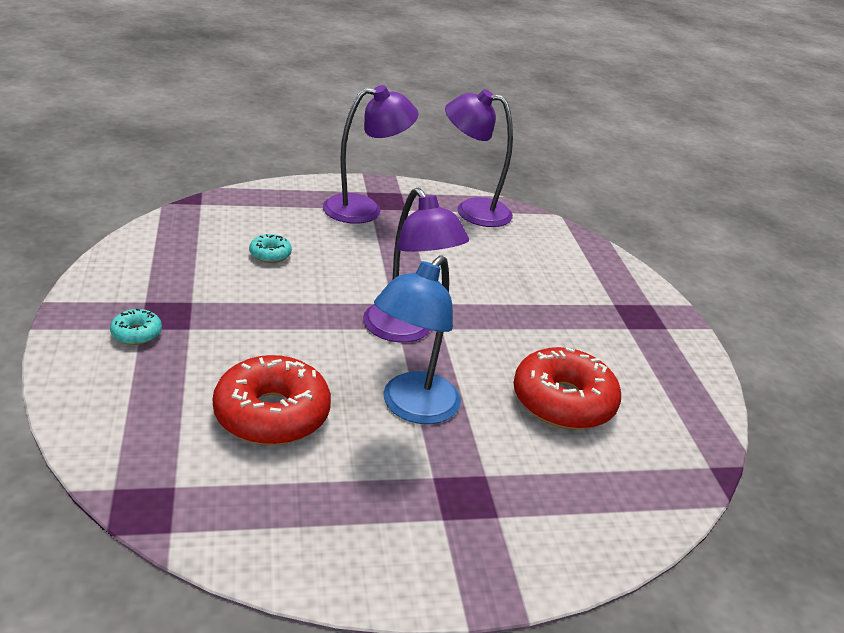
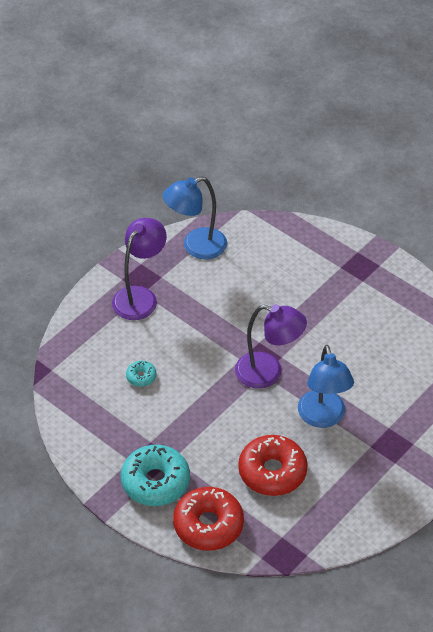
camera: 35 degrees left, 15 degrees up
(136, 333) = (155, 482): turquoise donut -> turquoise donut, size x2.15
(472, 210) = (196, 247): purple lamp -> blue lamp
(563, 401) = (379, 358): red donut -> red donut (208, 525)

